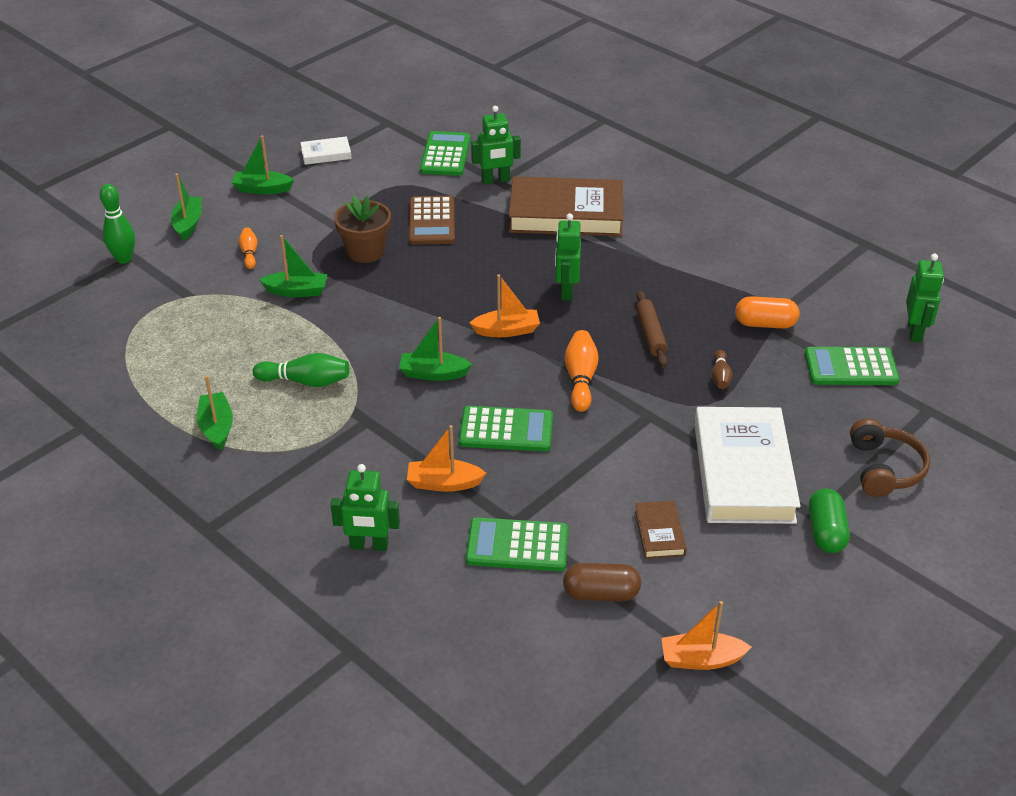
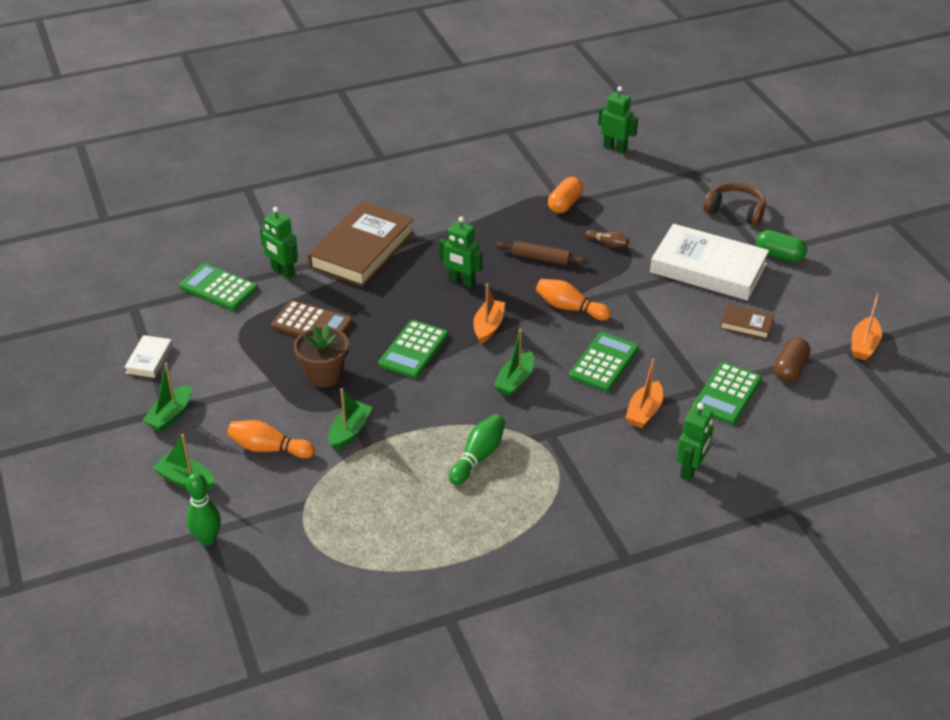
camera: 65 degrees left, 0 degrees up
(217, 427) = (504, 526): green boat -> none
(249, 253) = (269, 448): orange bowling pin -> orange bowling pin, size x1.64
(495, 180) = (283, 271): green robot -> green robot turned 120 degrees clockwise
(851, 367) = (633, 187): green calculator -> green calculator (414, 350)

